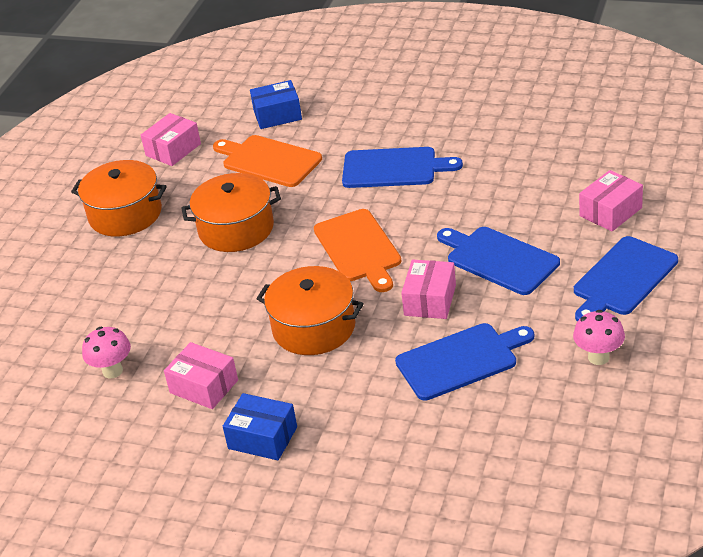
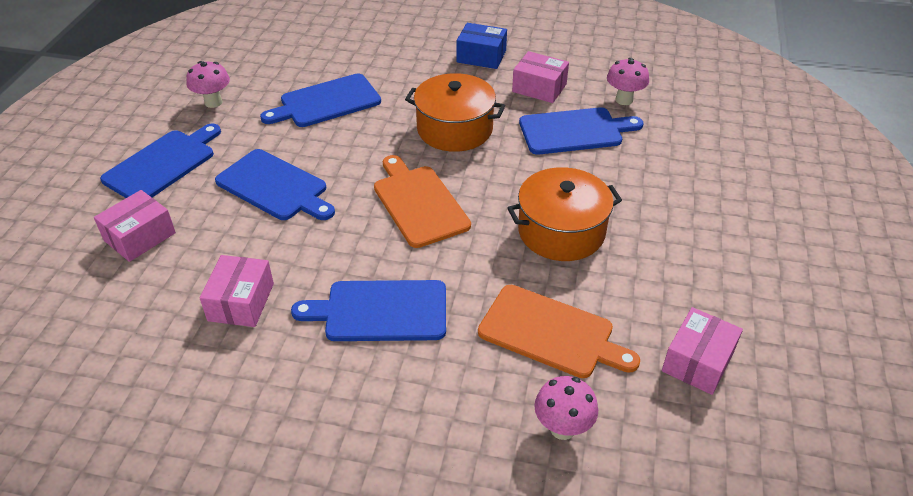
camera: 170 degrees right, 5 degrees up
(125, 214) = (706, 256): orange pot -> none
(185, 328) = (574, 131): none -> blue cutting board
(277, 115) = (562, 428): blue box -> pink mushroom
(430, 300) = (348, 150): pink box -> pink box (241, 302)

